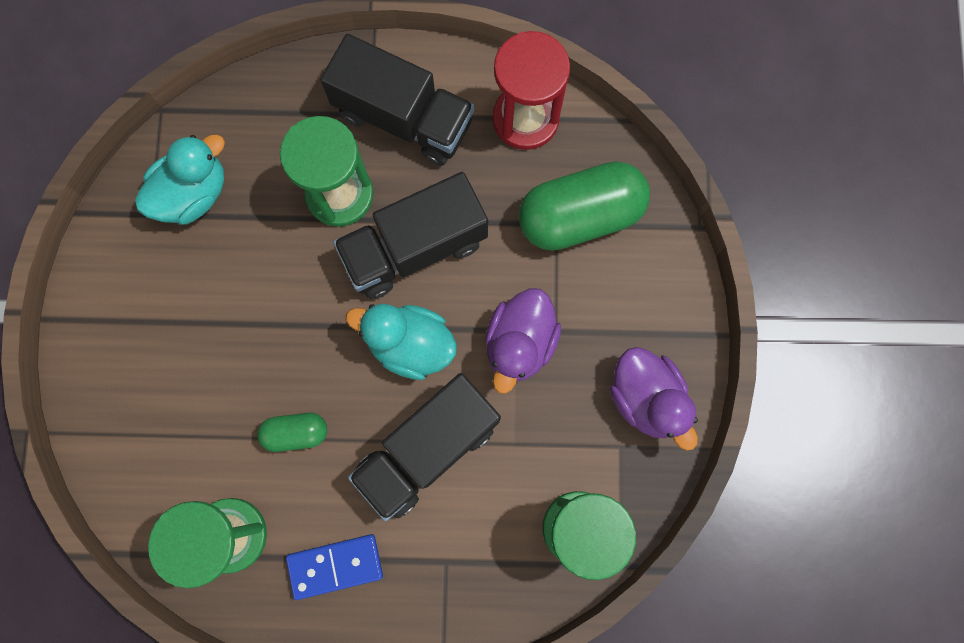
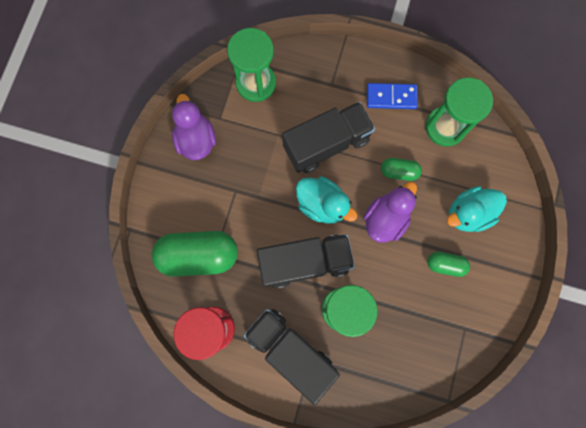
camera: 165 degrees left, 0 degrees up
(193, 194) = (435, 335): turquoise duck -> turquoise duck (468, 213)
(195, 301) = (445, 264): none -> green capsule
(520, 343) = (258, 188): purple duck -> purple duck (385, 219)

